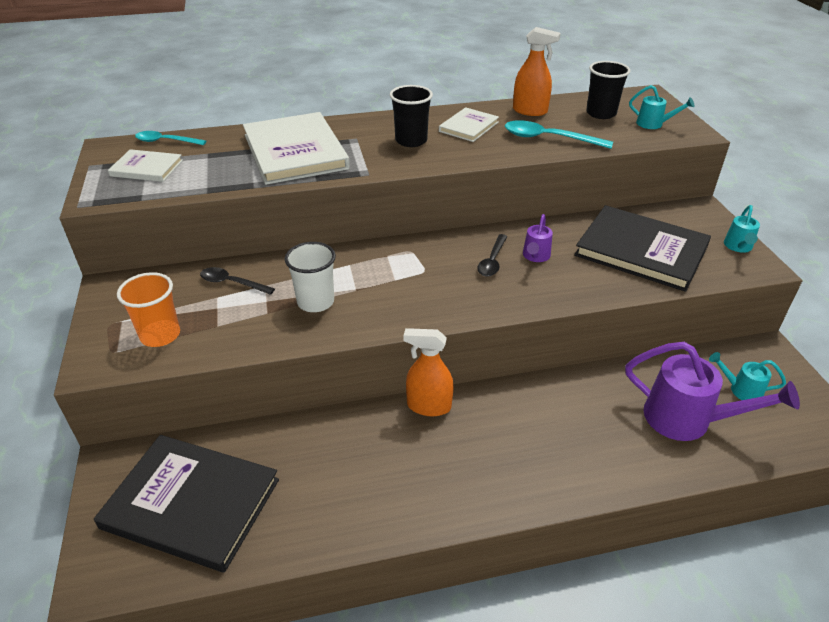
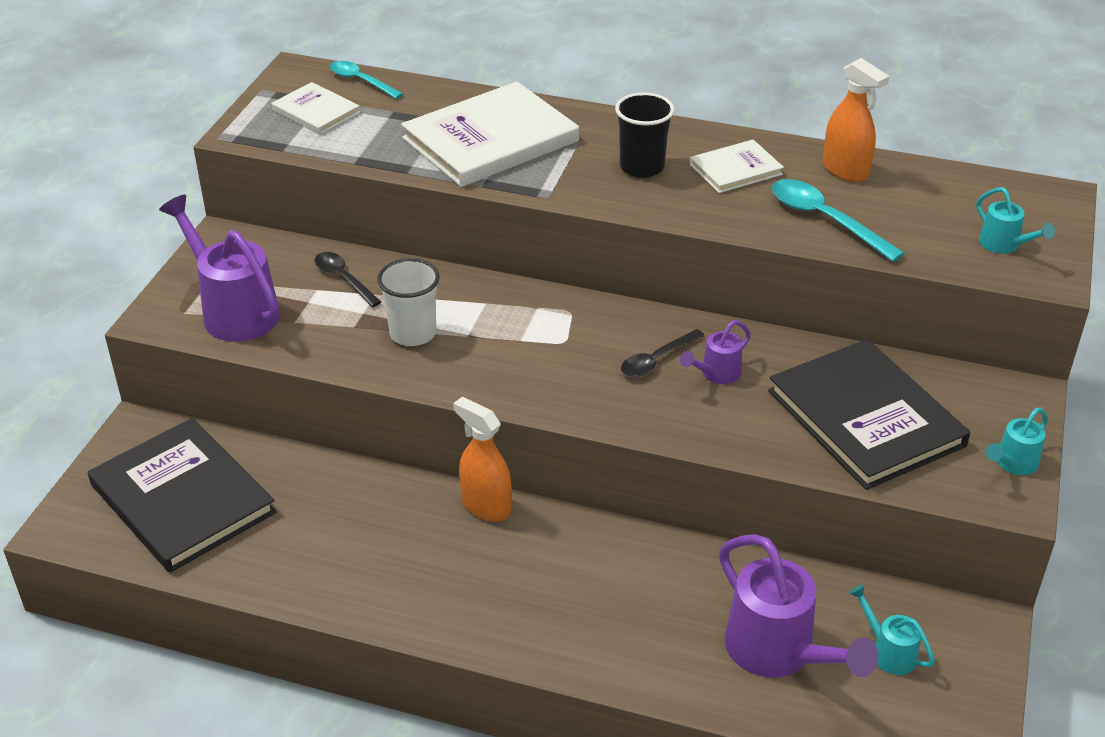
camera: 30 degrees right, 0 degrees up
(160, 335) = (234, 311): orange cup -> purple watering can
(295, 152) = (490, 140): white book -> white book turned 45 degrees clockwise
(601, 113) = (944, 205): black cup -> none

